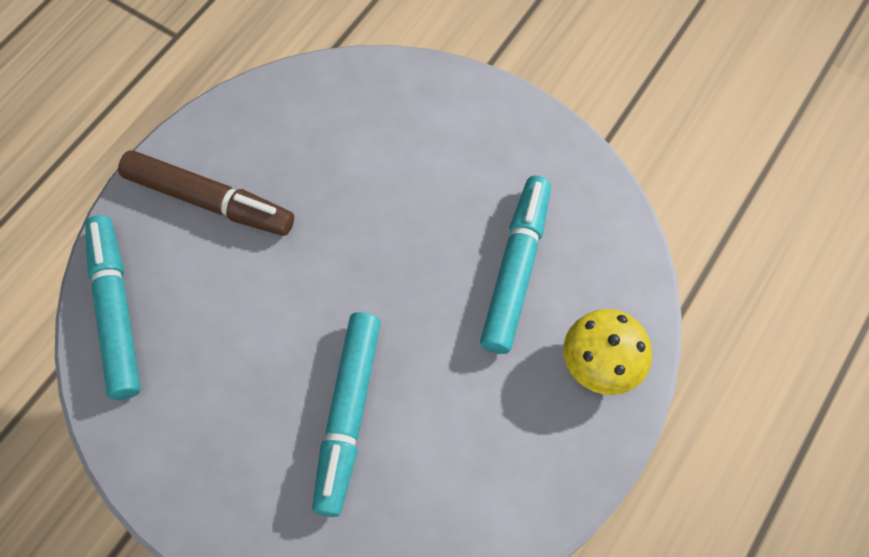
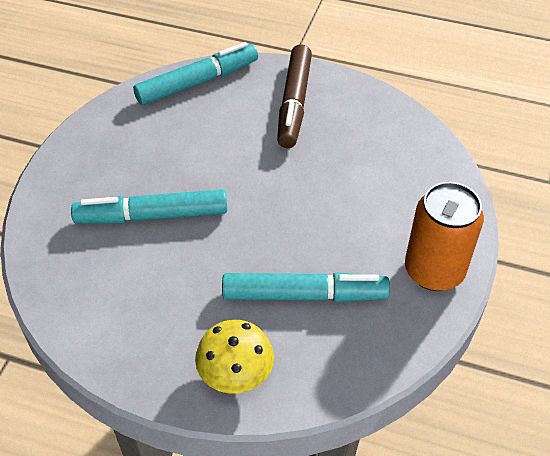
camera: 75 degrees right, 15 degrees down
(517, 135) = (434, 271): none -> orange can

